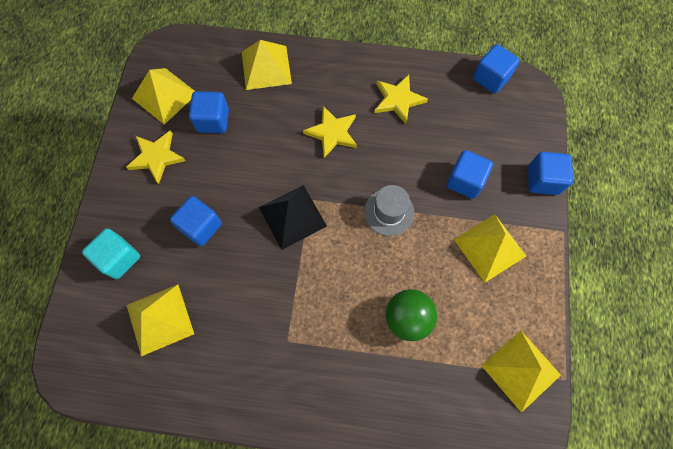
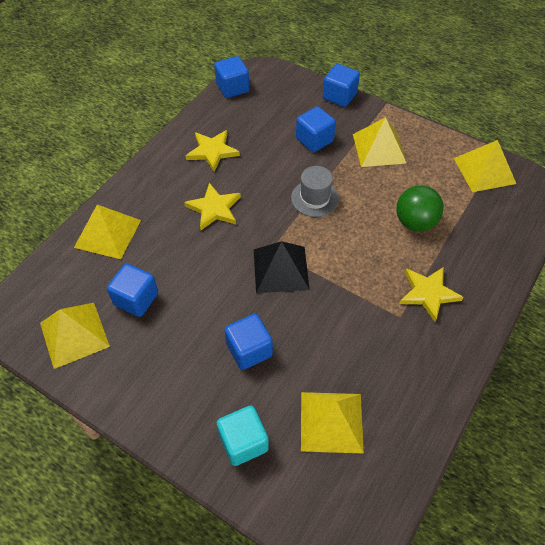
camera: 65 degrees left, 15 degrees down
(156, 157) = (144, 366): yellow star -> yellow star (428, 293)

